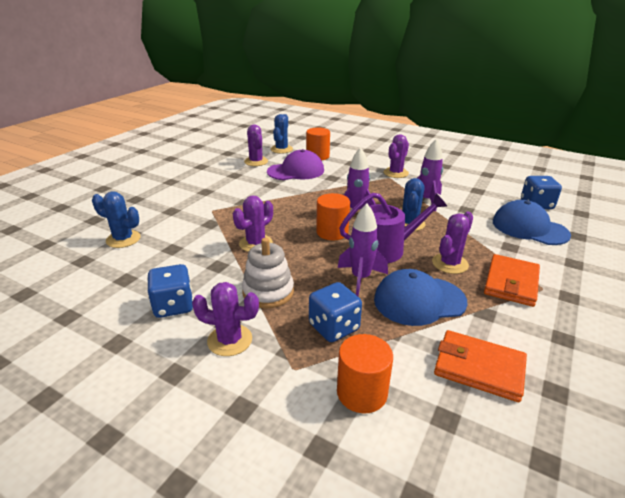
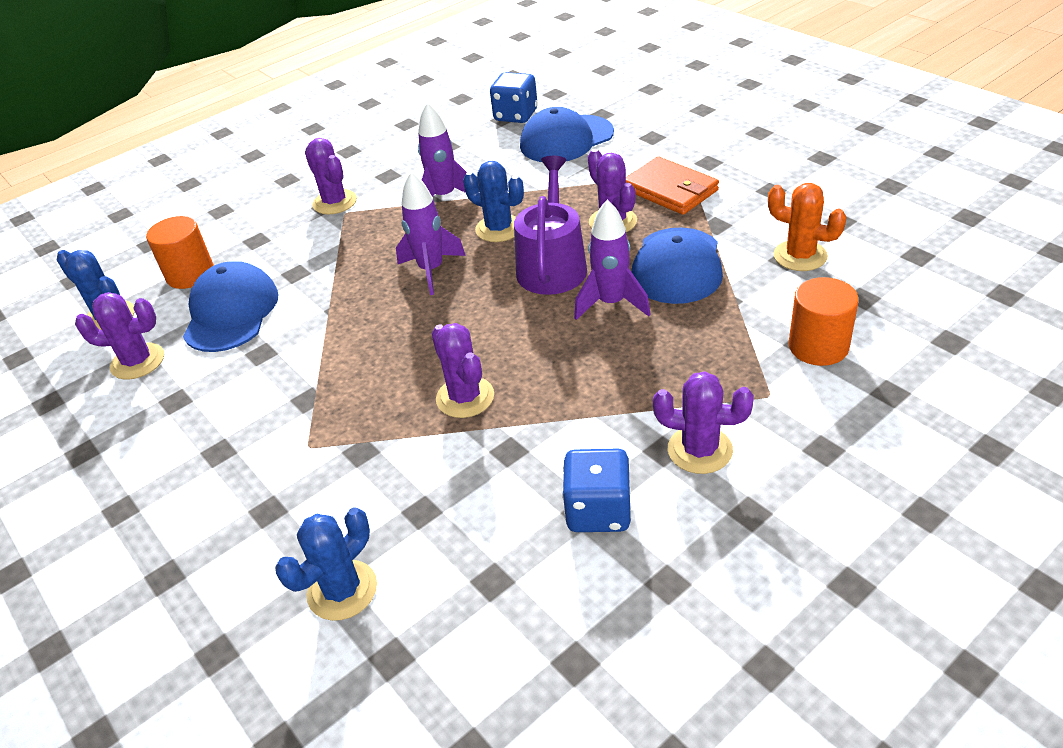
camera: 65 degrees left, 10 degrees up
(230, 340) = (699, 450): purple cactus -> purple cactus turned 75 degrees clockwise
(268, 292) = (605, 399): white stacking toy -> none
(296, 171) = (231, 312): purple cap -> blue cap
(332, 232) = (479, 307): orange cylinder -> none
(334, 327) = (704, 347): blue dice -> none
(479, 368) = (800, 256): orange wallet -> orange cactus

